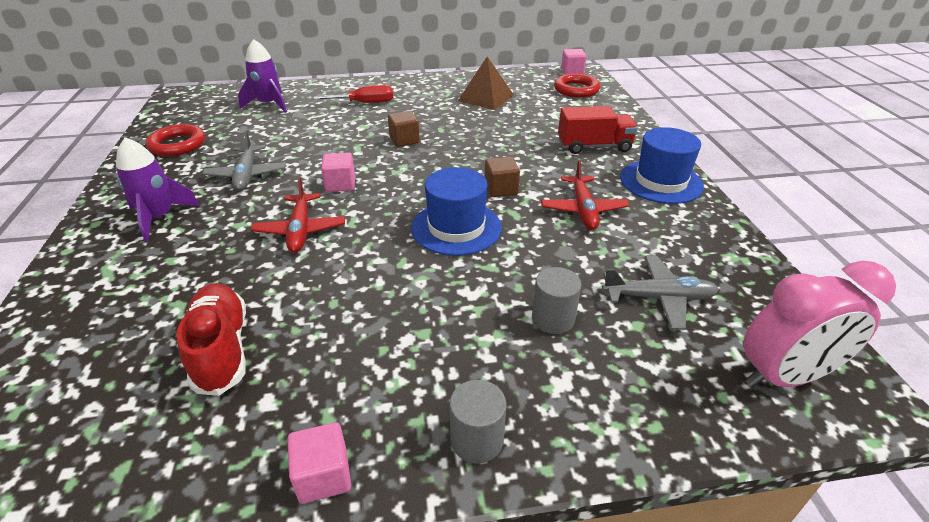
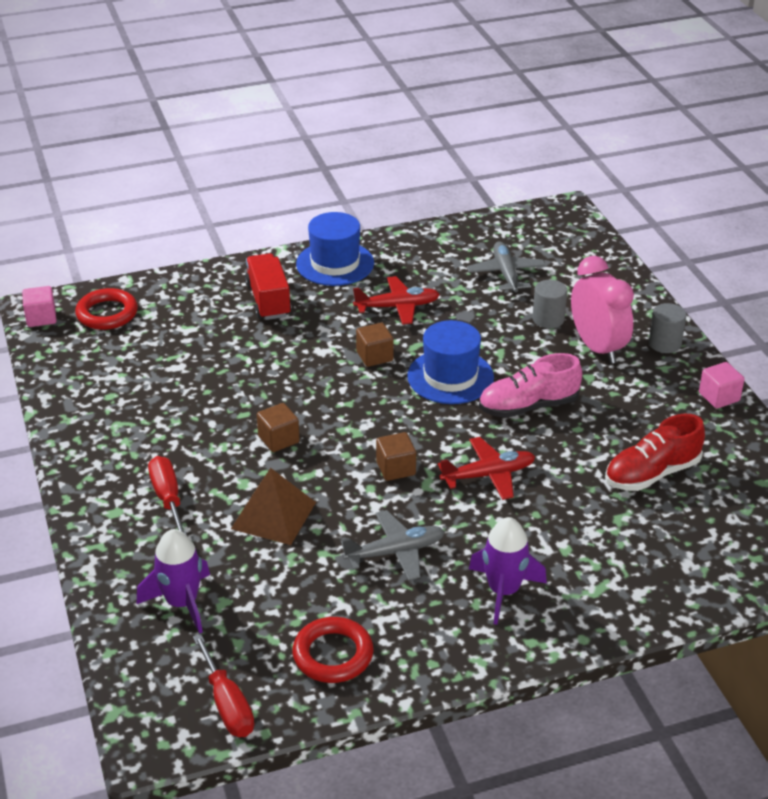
camera: 100 degrees left, 0 degrees up
(177, 113) = (227, 704): none -> red screwdriver
(340, 184) = (396, 468): pink cube -> brown cube
(388, 272) = (528, 406): none -> pink shoe
(486, 97) = (139, 387): brown pyramid -> brown pyramid (273, 515)
(784, 376) = (560, 234): pink clock -> pink clock (597, 348)

